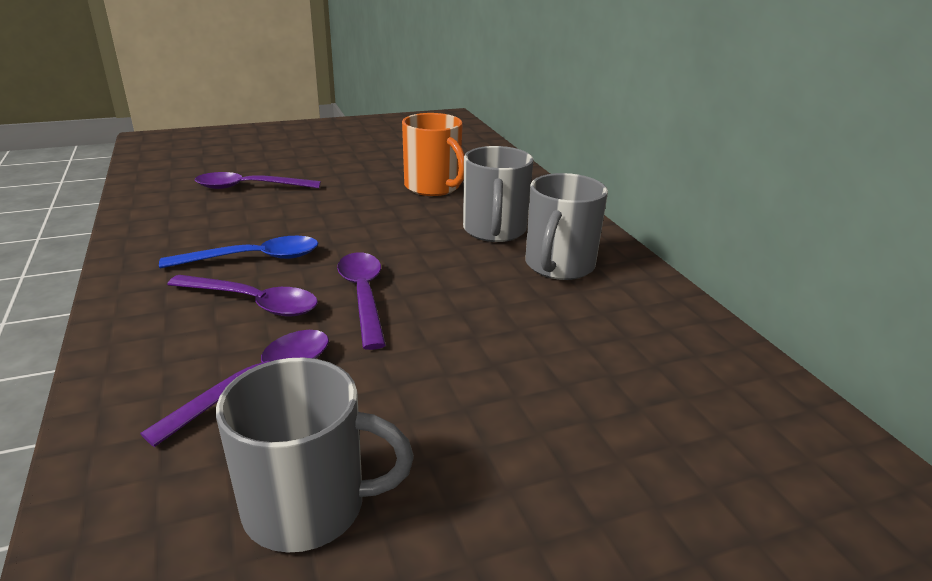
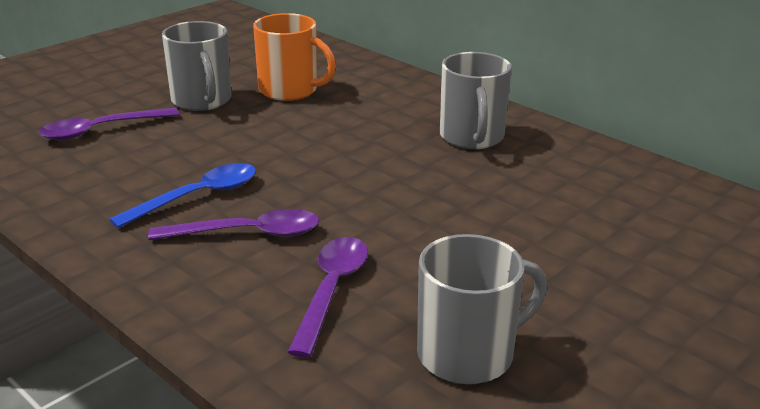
camera: 25 degrees left, 0 degrees up
(363, 295) = (338, 202): purple spoon -> none
(494, 231) = (389, 119): grey mug -> grey mug (202, 101)

